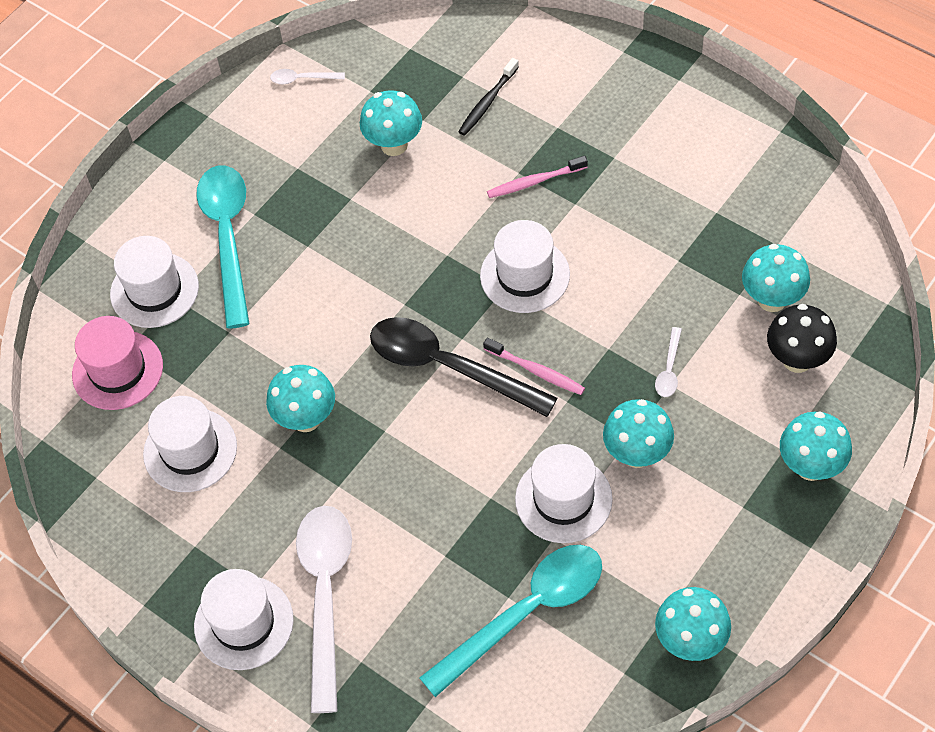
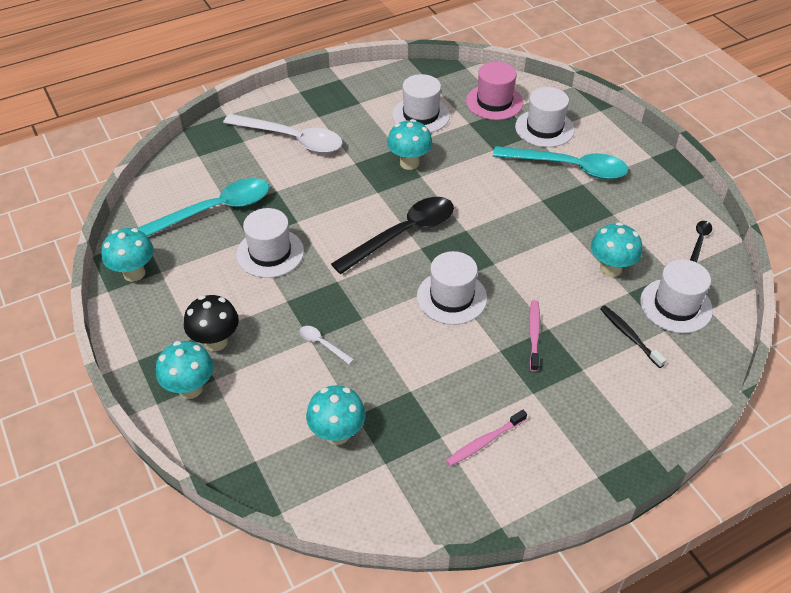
camera: 110 degrees right, 10 degrees down
(243, 623) = (301, 108): white hat -> white hat (676, 305)
(302, 79) = (699, 240): white spoon -> black spoon
(525, 613) = (214, 210): turquoise spoon -> turquoise spoon turned 105 degrees counterclockwise
(536, 371) = (370, 274): pink toothbrush -> pink toothbrush (484, 442)
(637, 454) = (272, 300): turquoise mushroom -> none
(797, 360) = (276, 423): black mushroom -> black mushroom (216, 342)

